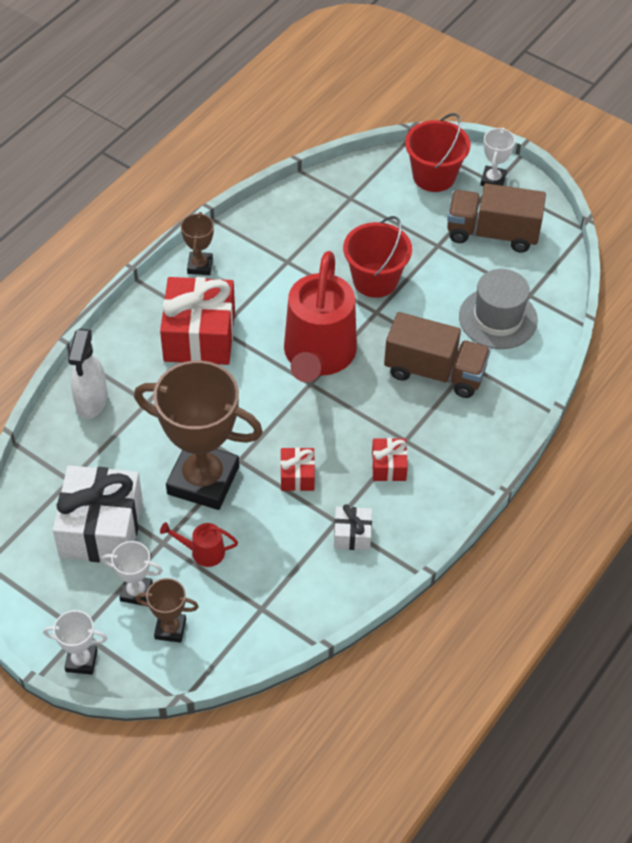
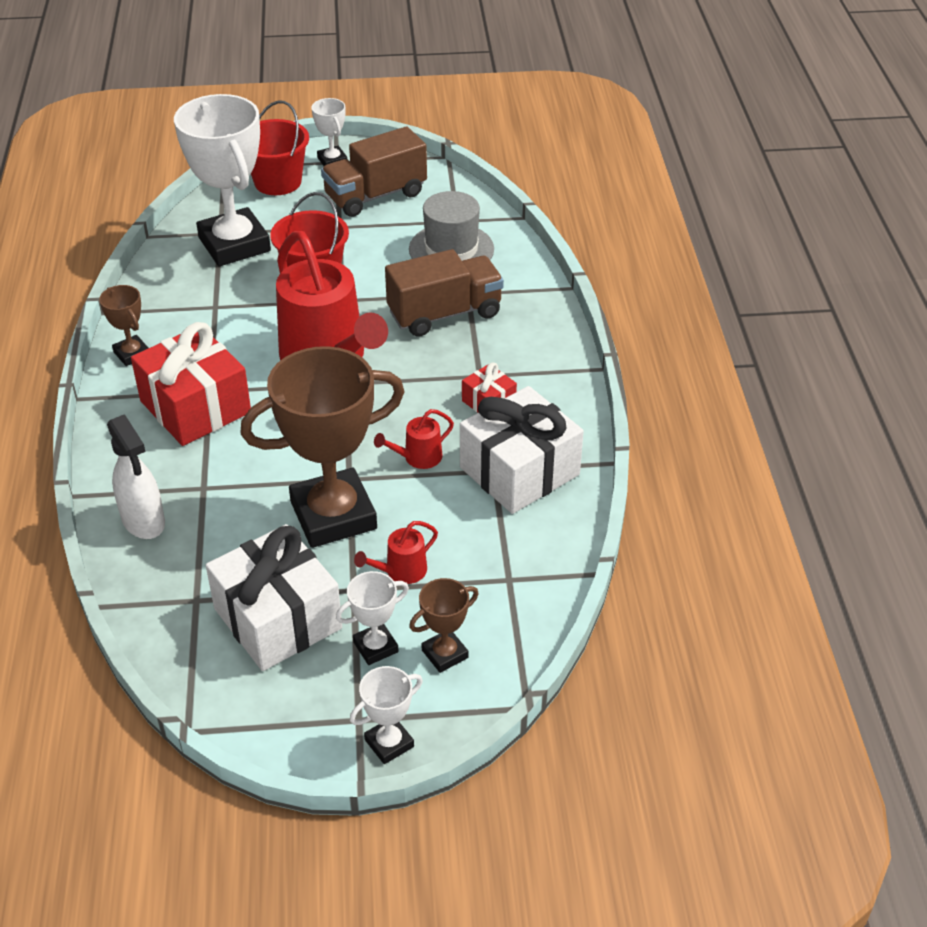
camera: 40 degrees left, 10 degrees down
(297, 476) = (417, 458): red gift -> red watering can
(350, 215) = (234, 244): none -> white trophy
(352, 535) = (519, 471): white gift -> white gift, size x2.10

